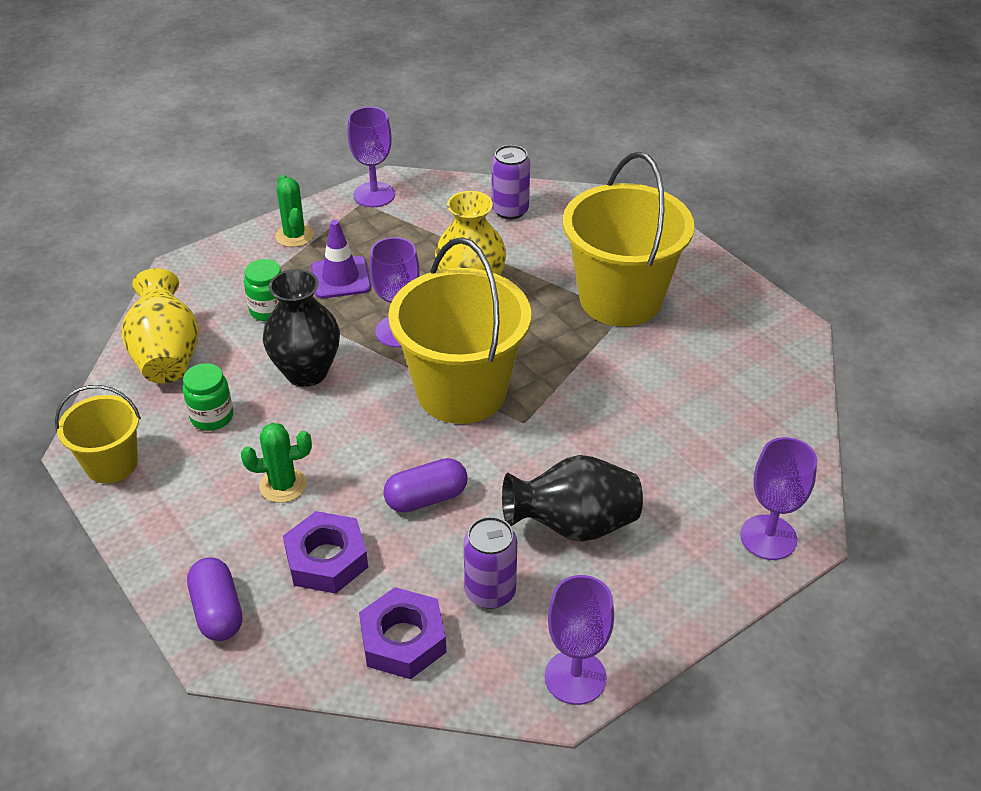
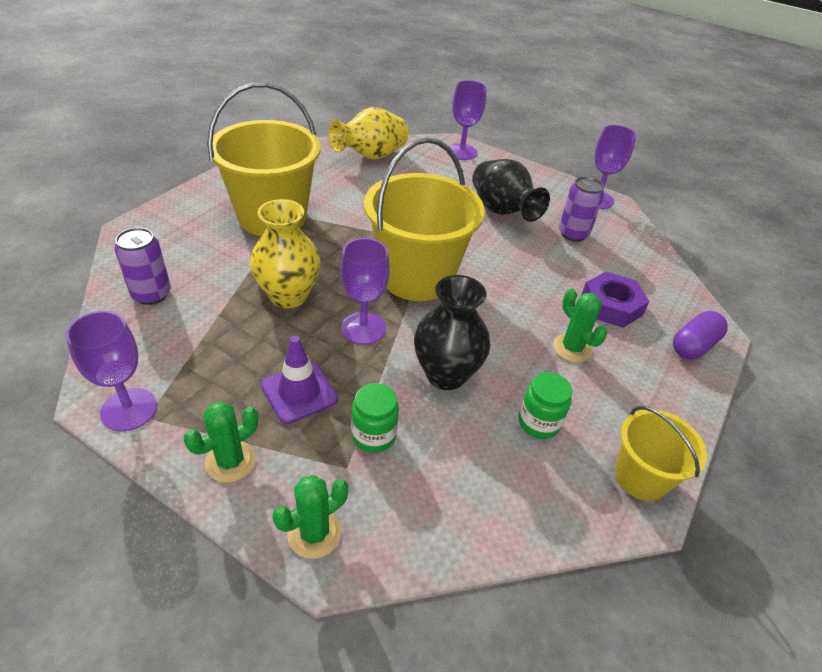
camera: 115 degrees left, 0 degrees up
(167, 356) = (485, 501): yellow vase -> yellow vase (370, 156)
(208, 265) = (314, 533): none -> green cactus
(403, 640) = (633, 259): purple nut -> none
(426, 498) = (527, 272): purple capsule -> none

